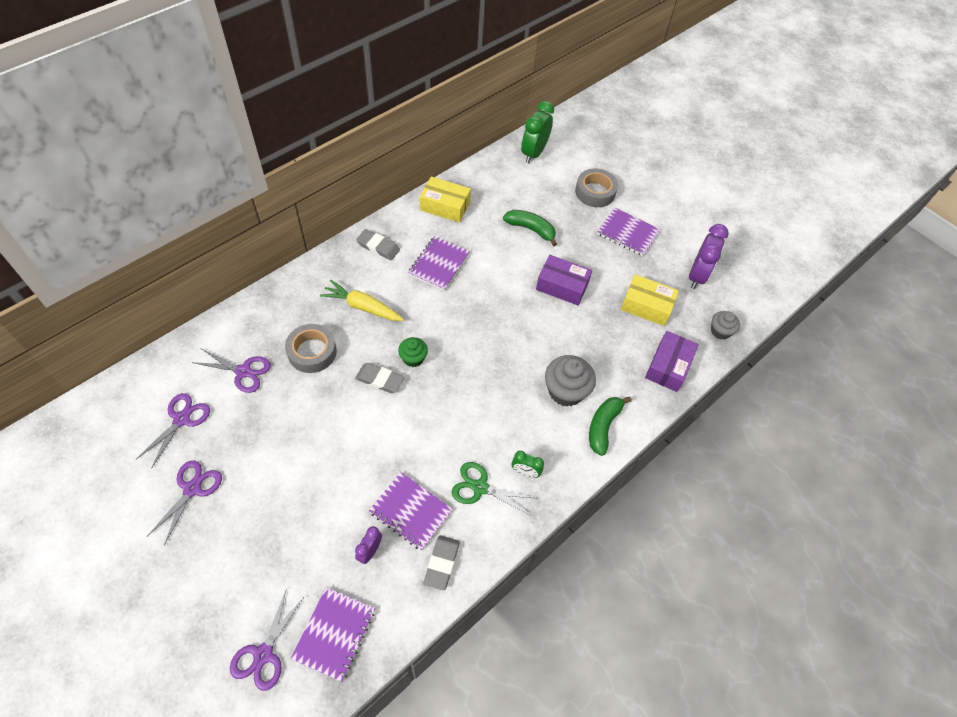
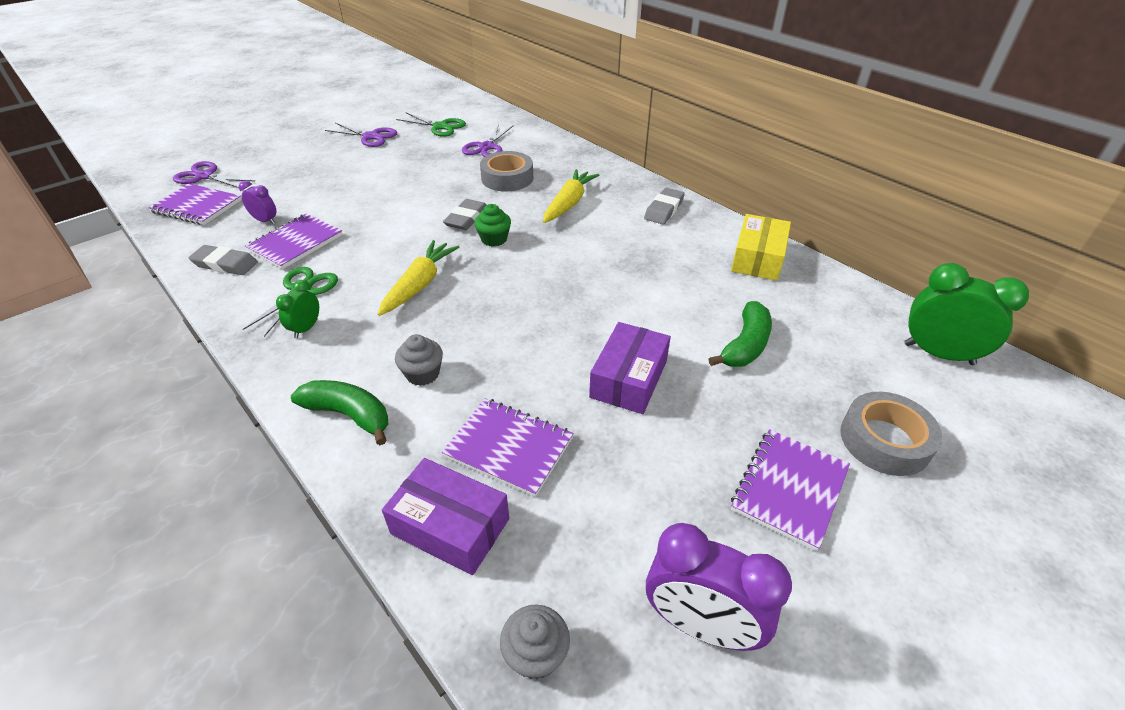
camera: 95 degrees right, 15 degrees down
(181, 419) = (440, 127): purple scissors -> green scissors
(439, 264) = (646, 255): purple notebook -> purple notebook (509, 447)
(472, 404) = (419, 284): none -> yellow carrot
(565, 391) = (422, 374): grey cupcake -> grey cupcake, size x0.59
(646, 306) = (597, 503): yellow box -> none

